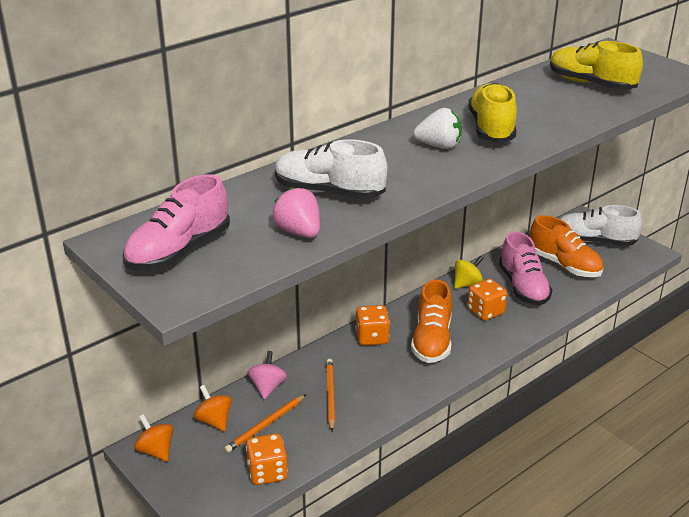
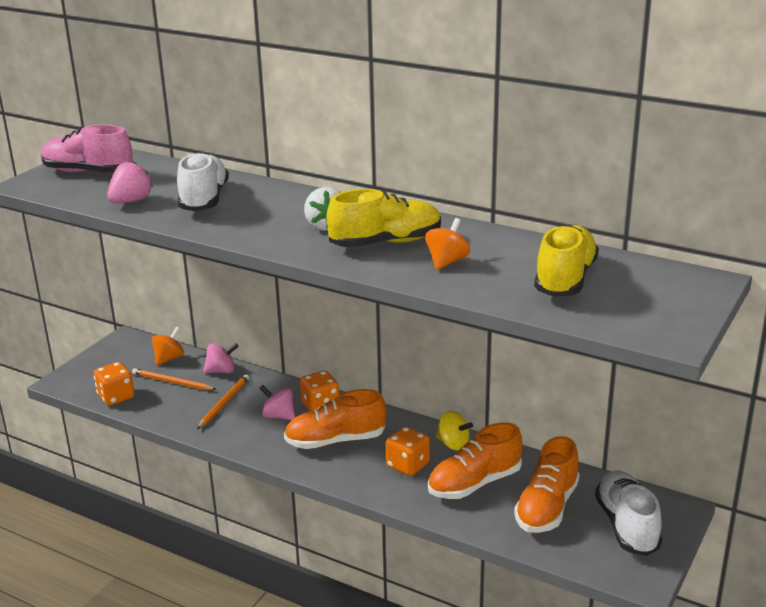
camera: 70 degrees right, 5 degrees down
(156, 451) = (126, 345): orange spinning top -> orange spinning top (447, 262)
(330, 395) = (224, 403): orange pencil -> orange pencil turned 45 degrees counterclockwise
(374, 365) = (279, 416): none -> pink spinning top
(523, 287) = (474, 483): pink shoe -> orange shoe

